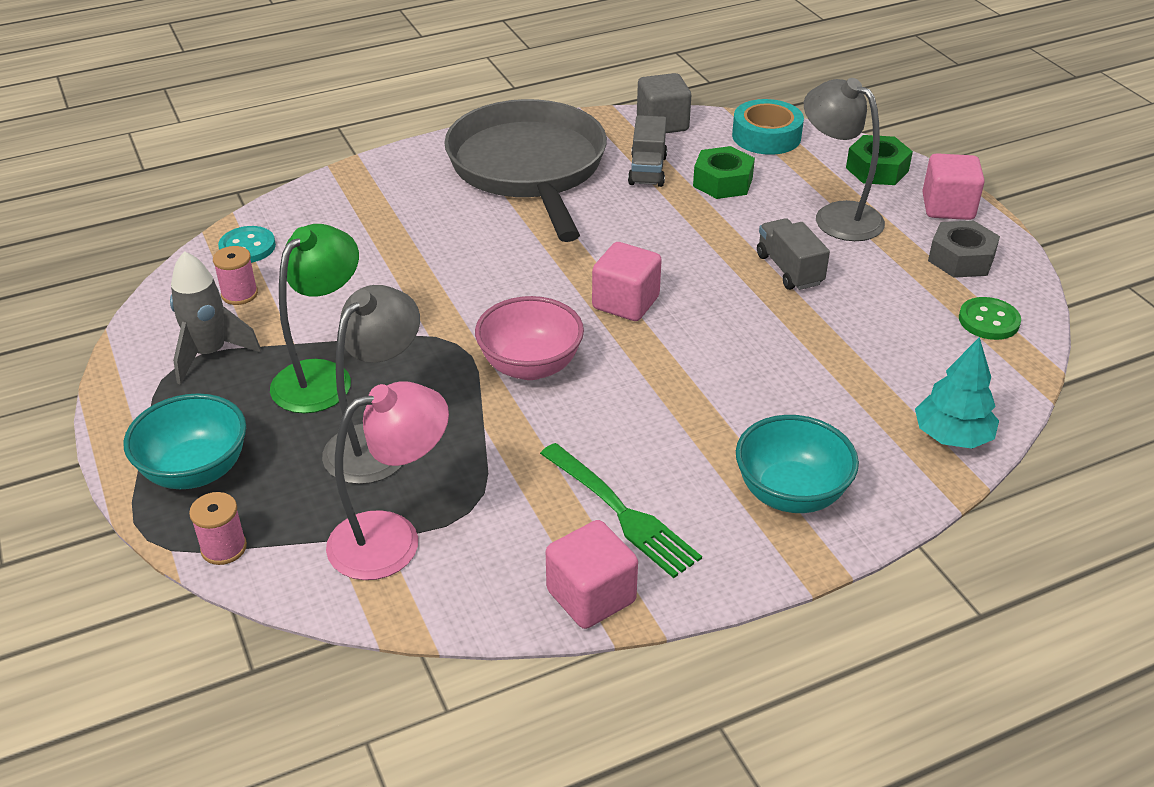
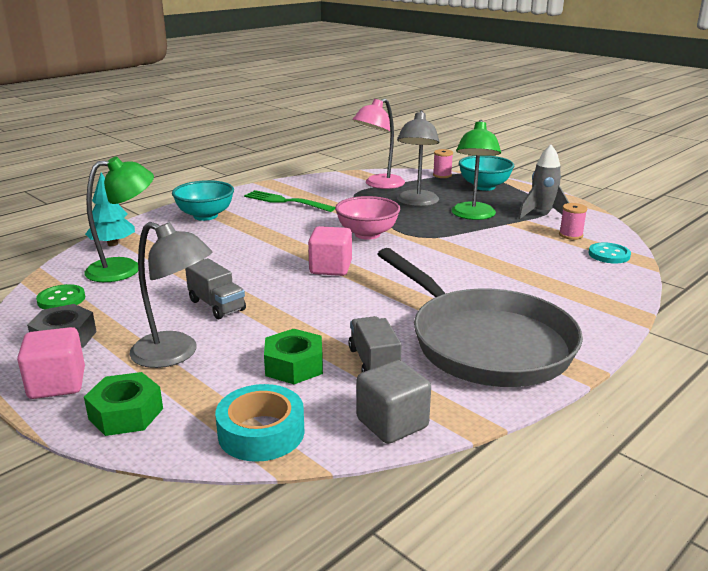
camera: 160 degrees right, 15 degrees down
(591, 596) = (286, 184): pink cube -> none
(917, 365) = (125, 268): none -> green lamp

